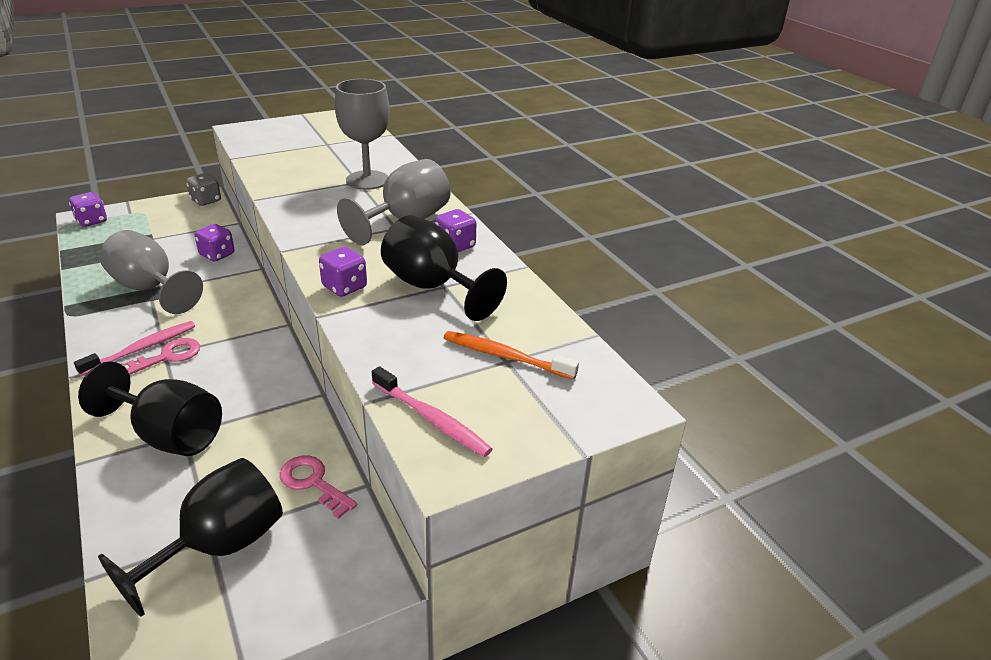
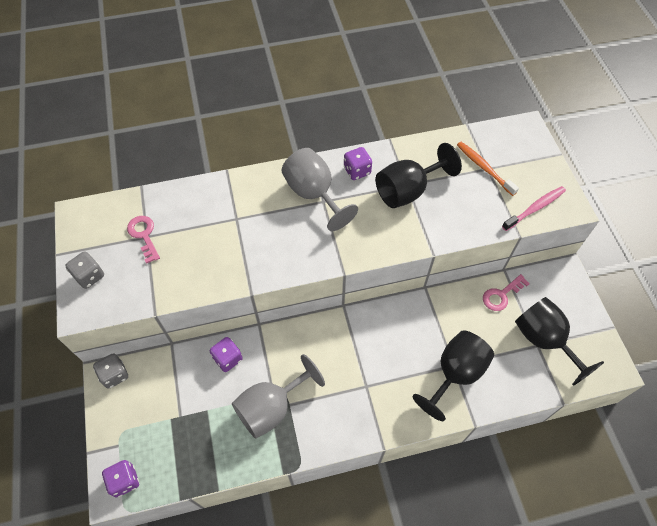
camera: 75 degrees left, 25 degrees up
(142, 348) = (357, 402): pink toothbrush -> none
(167, 357) = (370, 384): pink key -> pink key (144, 235)
(277, 128) = (89, 276): none -> grey dice
(344, 287) = (401, 238): purple dice -> none
(367, 180) = (236, 212): grey goblet -> none
(505, 356) = (484, 168): orange toothbrush -> orange toothbrush turned 105 degrees clockwise

